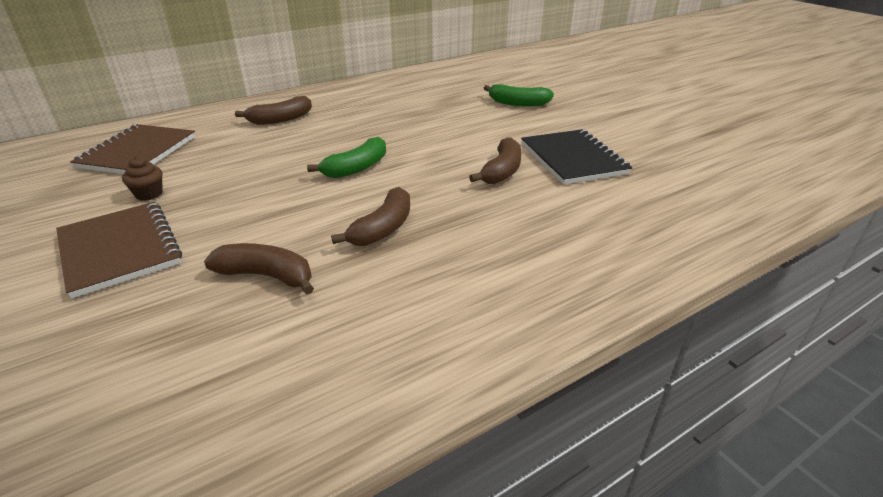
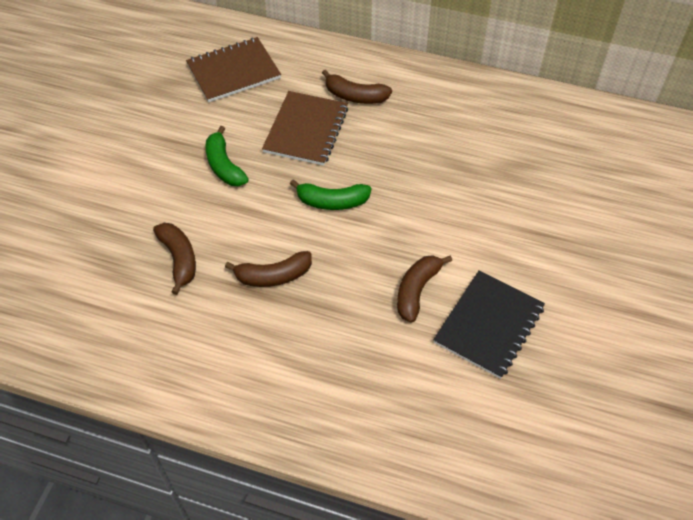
camera: 50 degrees right, 20 degrees up
(119, 249) = (142, 173): brown notebook -> brown notebook (306, 130)
(149, 194) = (198, 129): brown cupcake -> none
(502, 171) = (417, 290): brown banana -> brown banana turned 135 degrees clockwise
(518, 103) = (564, 221): green banana -> green banana (224, 166)

